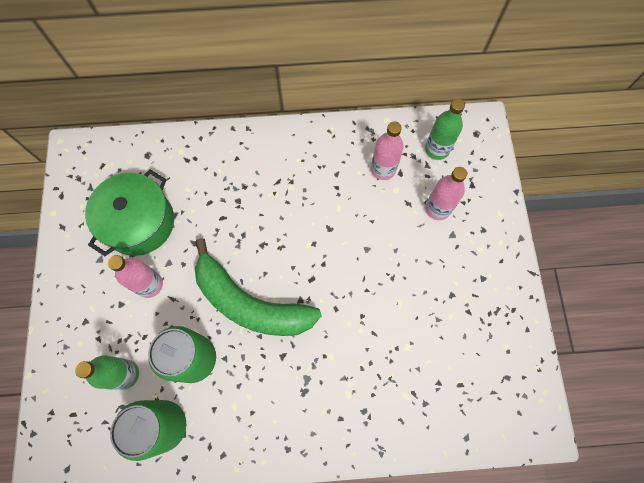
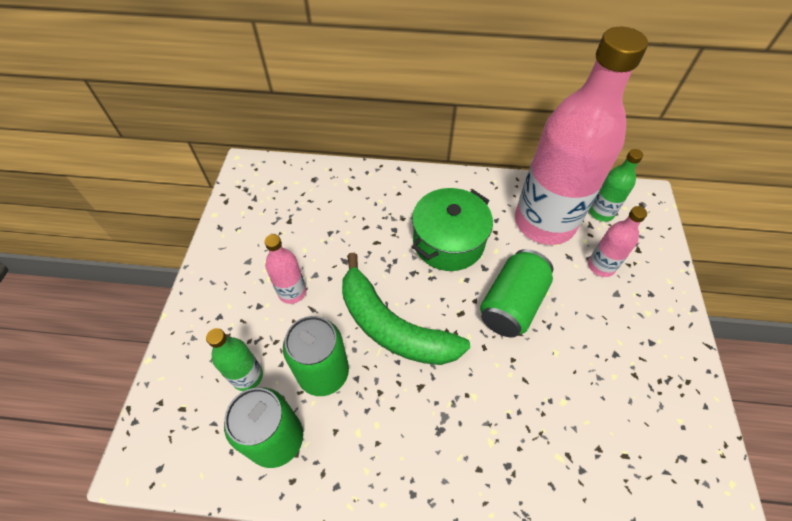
camera: 10 degrees right, 15 degrees down
(139, 222) = (294, 234): green pot -> green pot (448, 242)
(358, 262) = (512, 304): none -> green can
(383, 169) = (544, 222): pink bottle -> pink bottle, size x2.38

